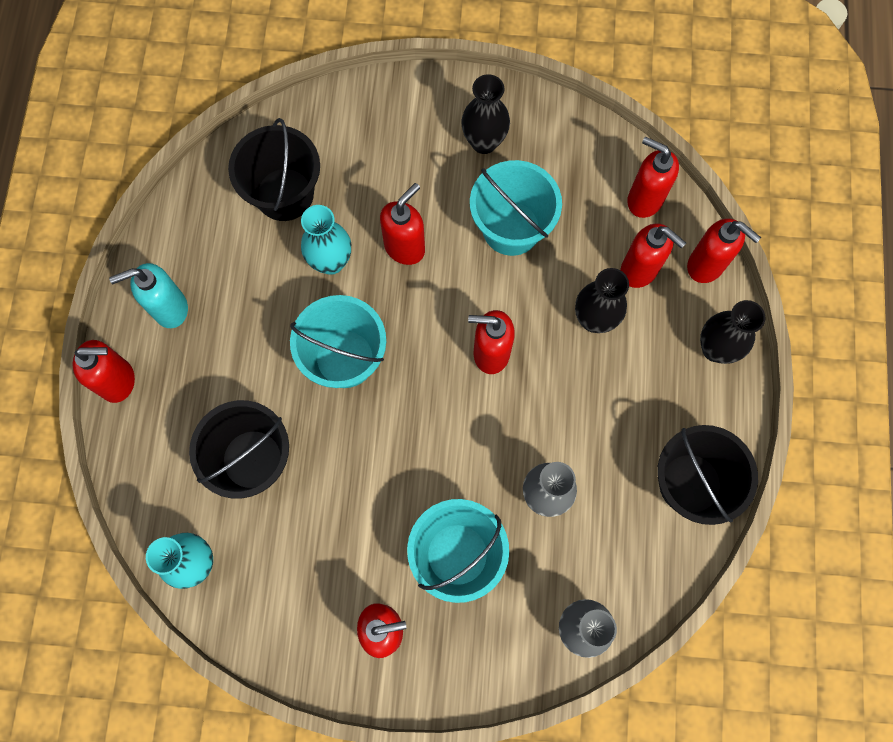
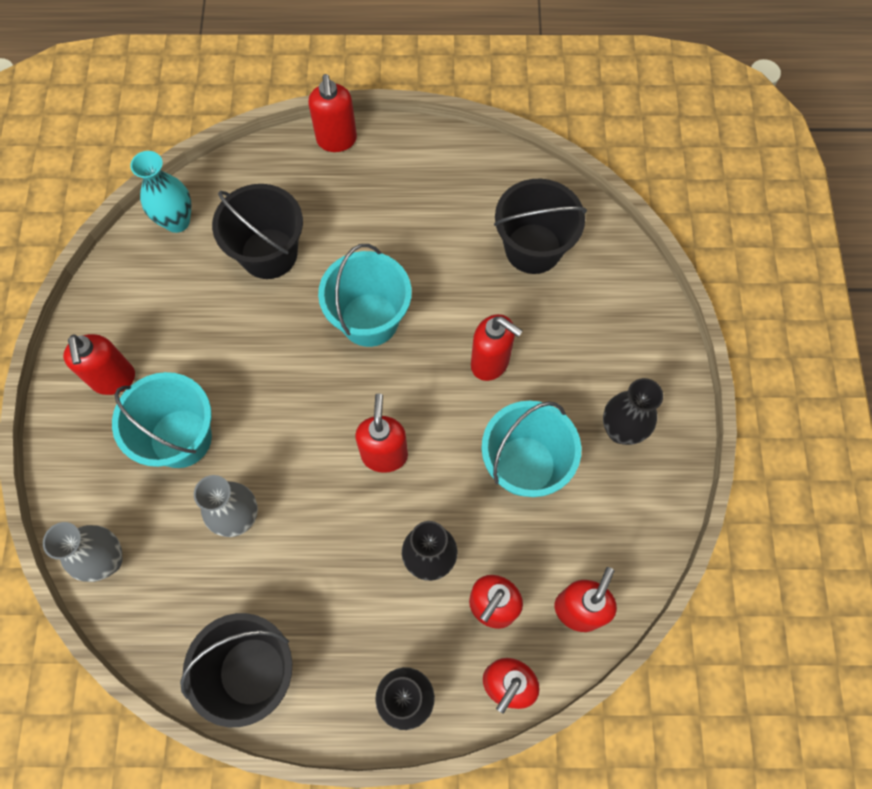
camera: 85 degrees right, 5 degrees down
(170, 309) = (407, 169): turquoise soap dispenser -> none
(331, 262) = (467, 297): turquoise vase -> none

